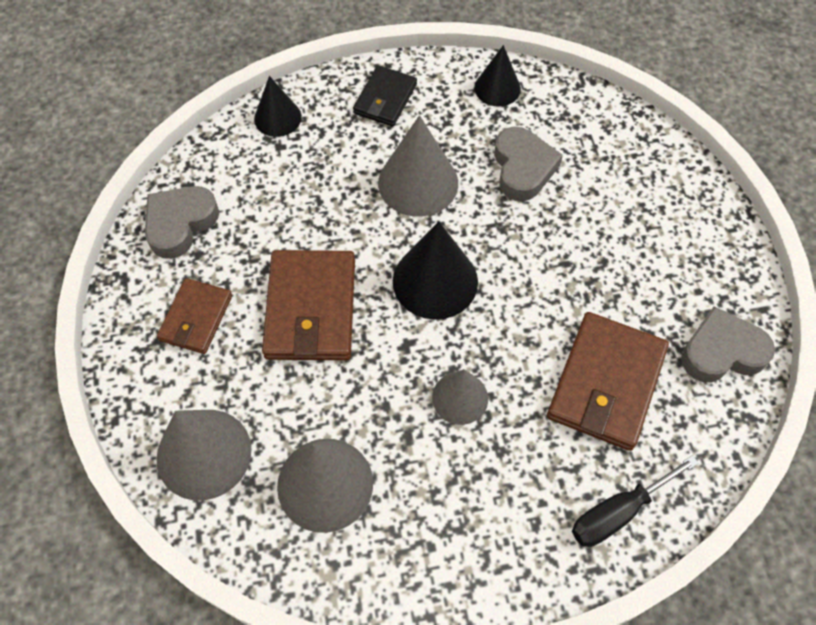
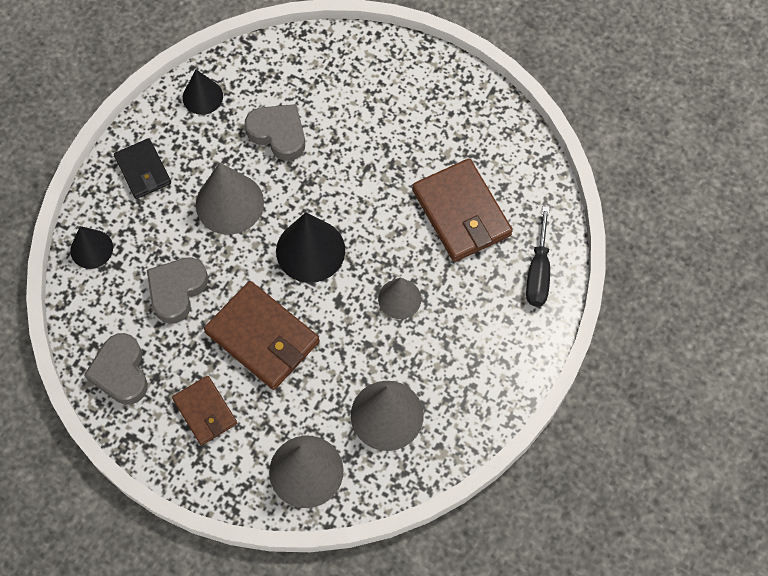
camera: 50 degrees left, 5 degrees up
(722, 351) = (497, 136): grey heart -> grey heart (177, 290)

